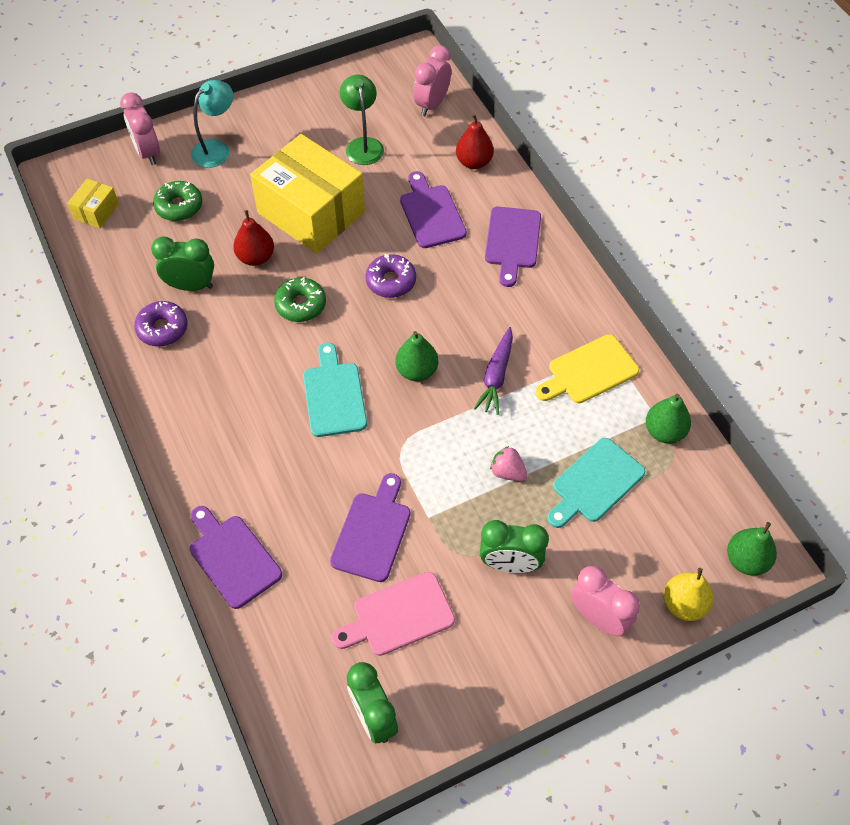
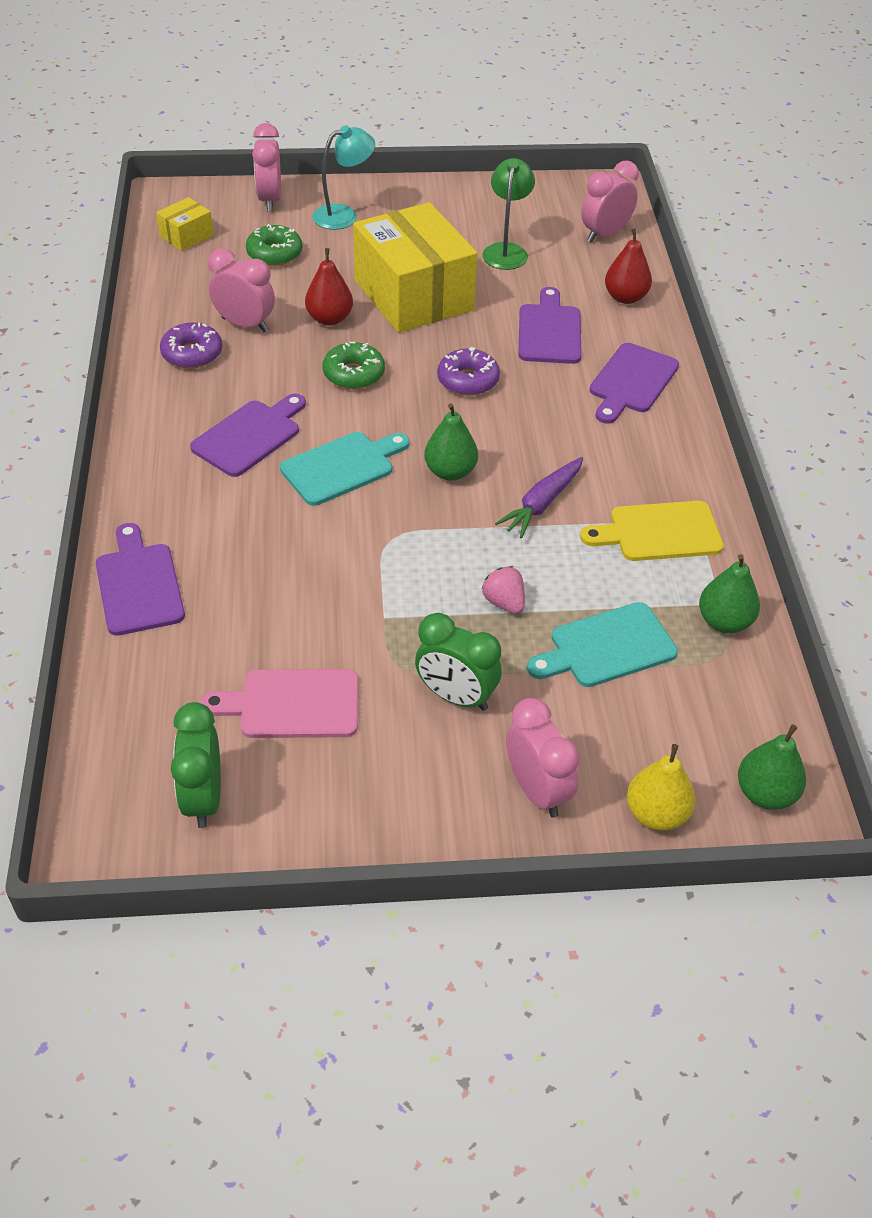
camera: 20 degrees right, 10 degrees down
(191, 286) = (245, 325): green clock -> pink clock
(334, 395) = (342, 467): turquoise cutting board -> turquoise cutting board turned 45 degrees clockwise
(372, 532) = (310, 611): purple cutting board -> purple cutting board (250, 436)

